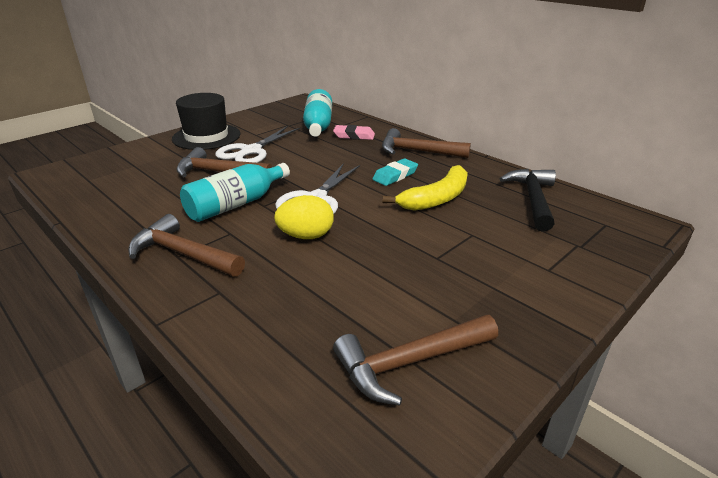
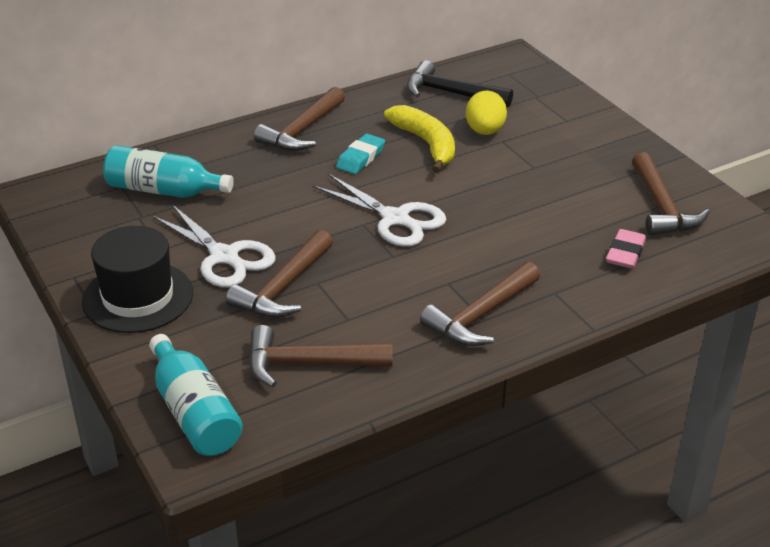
camera: 75 degrees left, 5 degrees up
(131, 192) = (308, 364): none -> brown hammer
(236, 204) = (383, 276): turquoise bottle -> turquoise bottle (194, 412)
(306, 236) = (472, 233): yellow egg -> yellow egg (485, 131)
(354, 136) = (222, 167): pink eraser -> pink eraser (625, 253)
(395, 175) = (360, 158): turquoise eraser -> turquoise eraser turned 60 degrees clockwise

